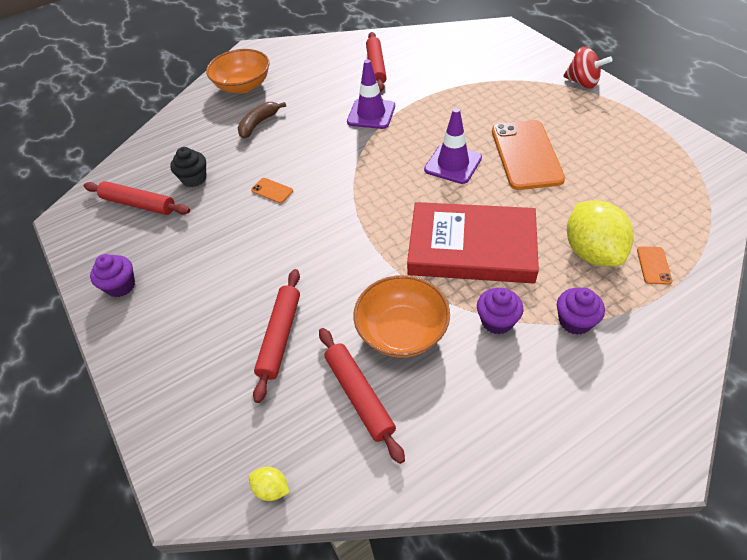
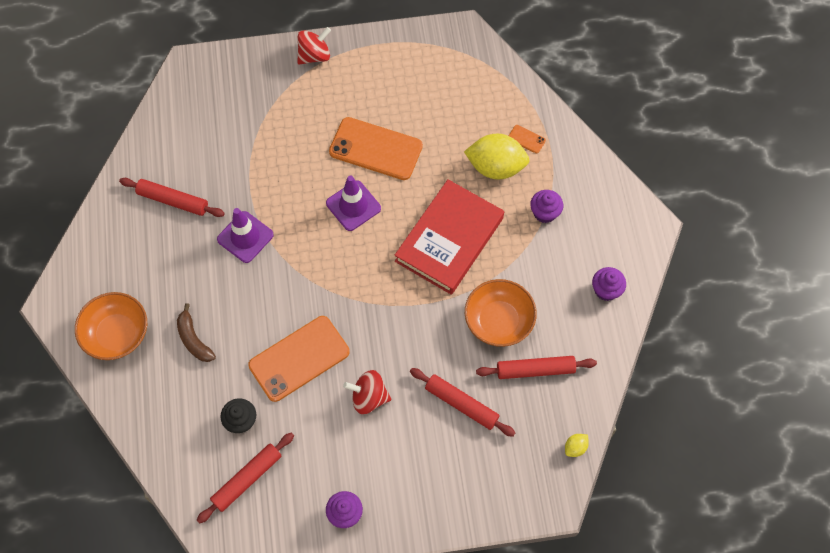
camera: 70 degrees left, 15 degrees up
(254, 255) = (368, 397): none -> red spinning top
(272, 190) = (299, 358): orange phone -> orange phone, size x2.46
(497, 321) = (521, 258): purple cupcake -> purple cupcake (606, 290)

